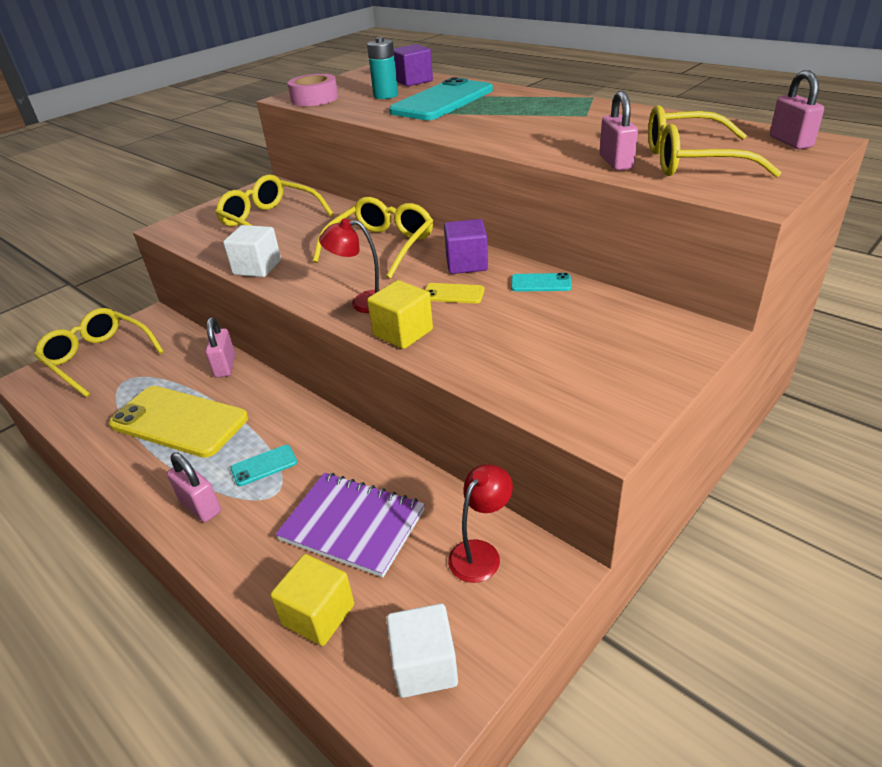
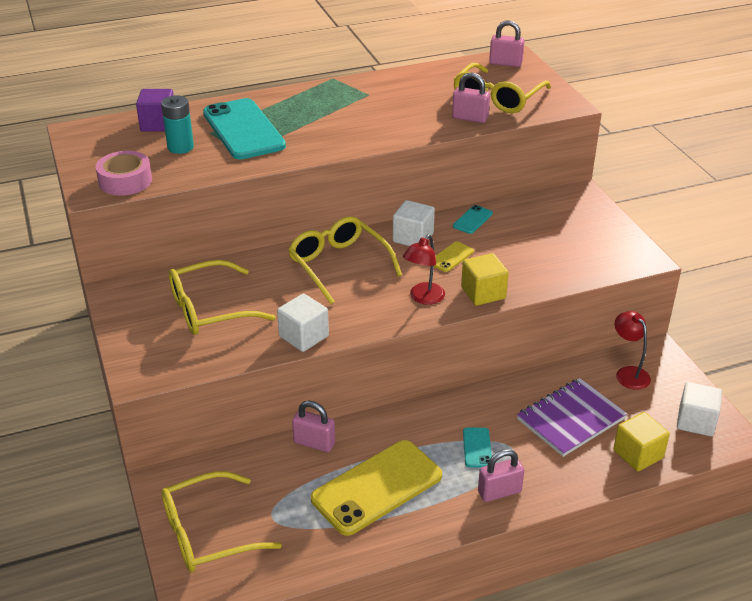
camera: 65 degrees left, 0 degrees up
(466, 264) = (413, 238): purple cube -> white cube

